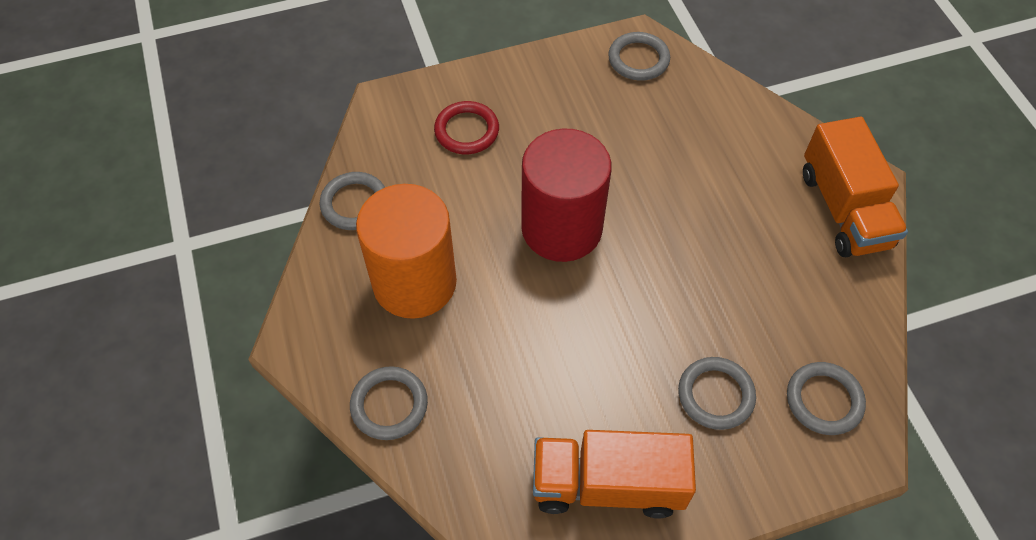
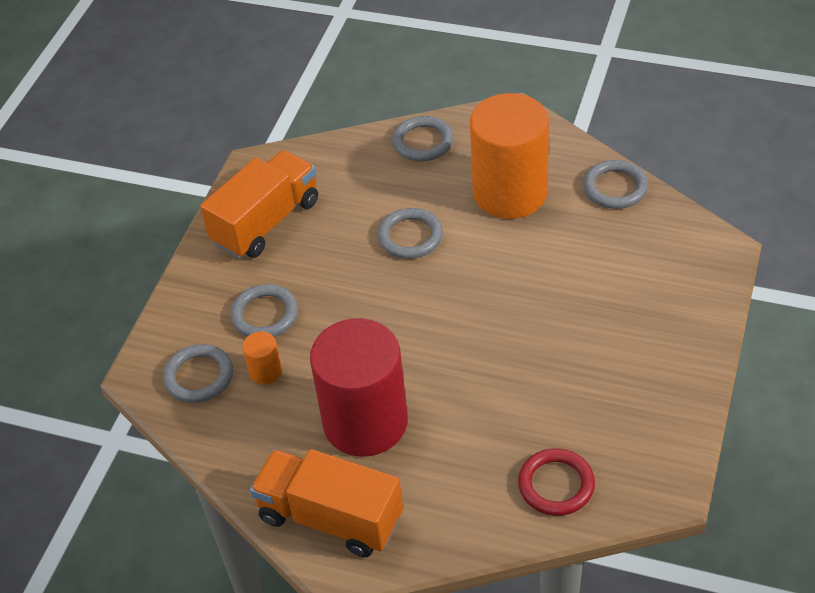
camera: 130 degrees right, 10 degrees down
(466, 131) = (641, 289): red ring -> red ring (556, 485)
(561, 228) = (485, 302): red cylinder -> red cylinder (365, 422)
(638, 59) = (637, 469): grey ring -> grey ring (410, 236)
(770, 348) = (265, 371): none -> orange cylinder

